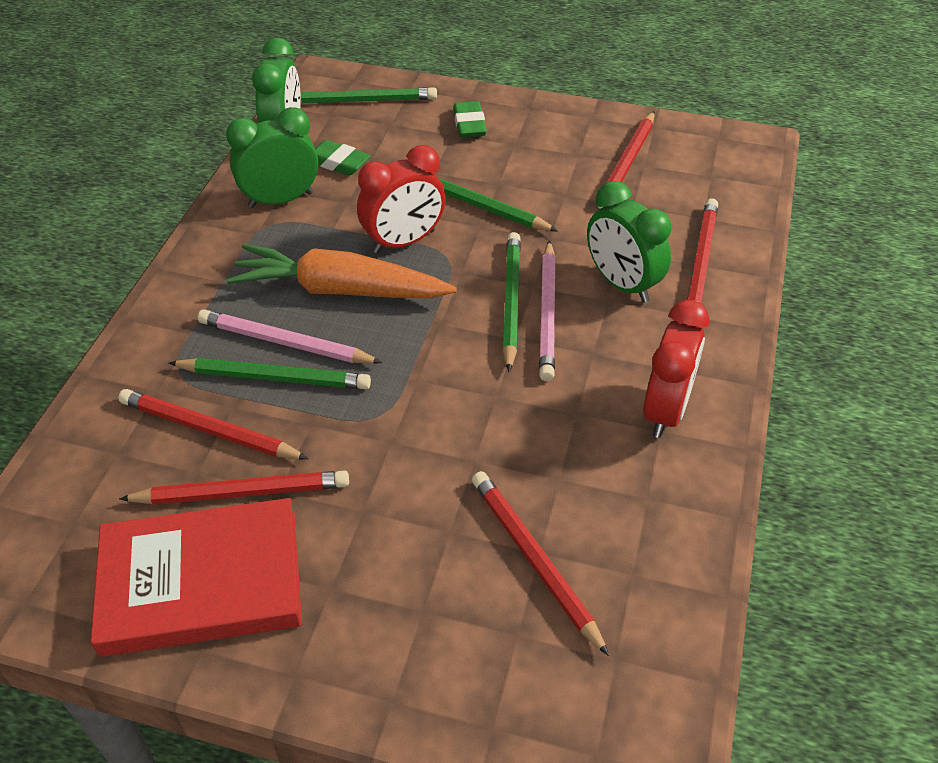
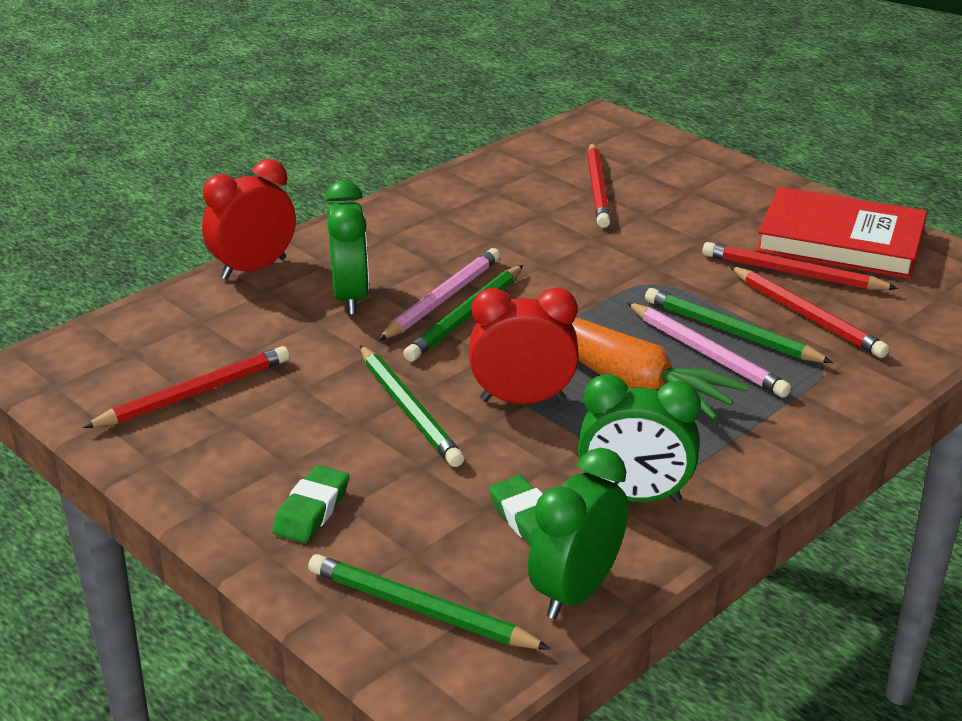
camera: 150 degrees left, 15 degrees down
(666, 410) = (422, 220): red clock -> red clock (253, 268)
(701, 262) = (258, 289): red pencil -> none

